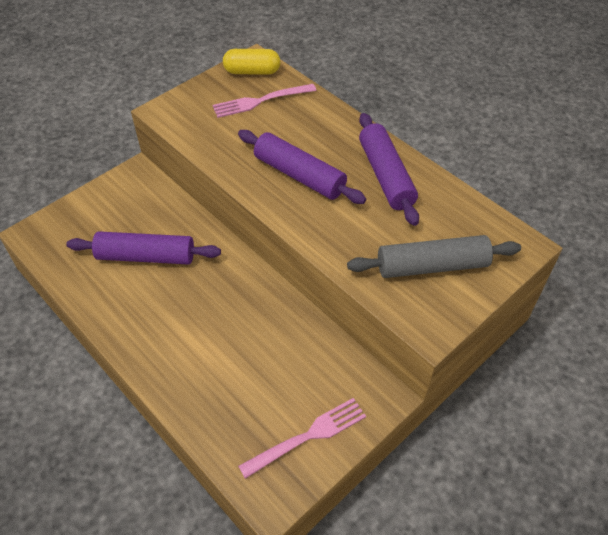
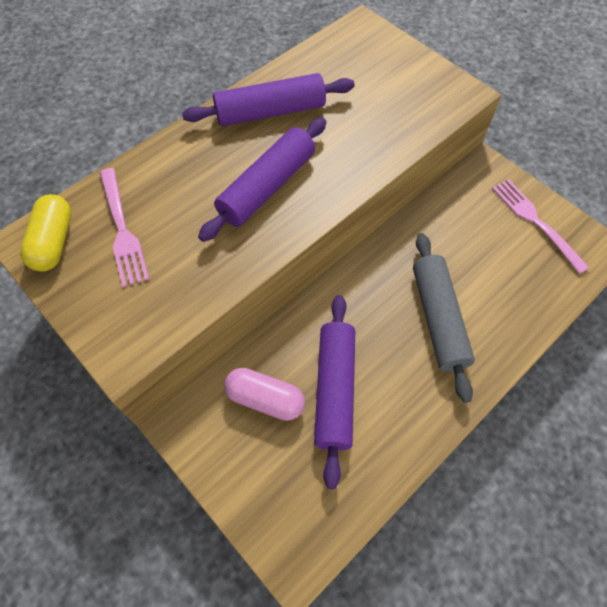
camera: 90 degrees left, 10 degrees up
(146, 216) = (265, 399): none -> pink capsule
(432, 266) = (392, 86): grey rolling pin -> grey rolling pin (438, 319)

